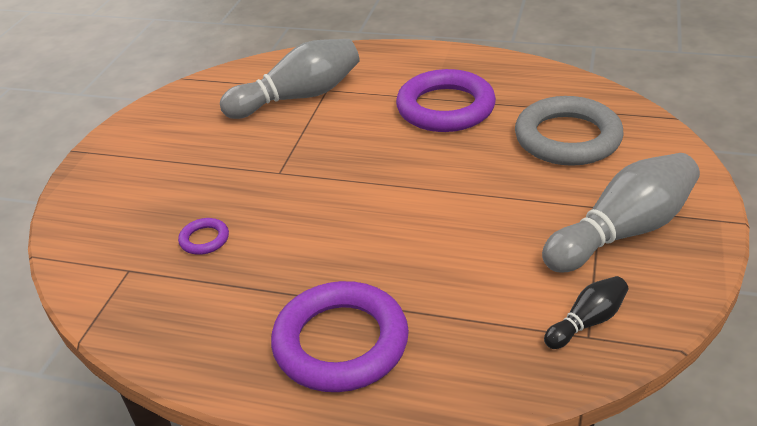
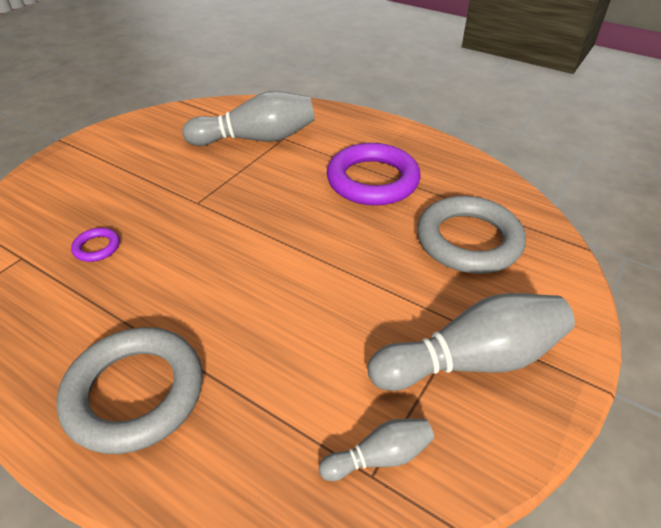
camera: 15 degrees right, 5 degrees up
(341, 343) = (135, 393): purple ring -> grey ring
(587, 322) = (380, 457): black bowling pin -> grey bowling pin

